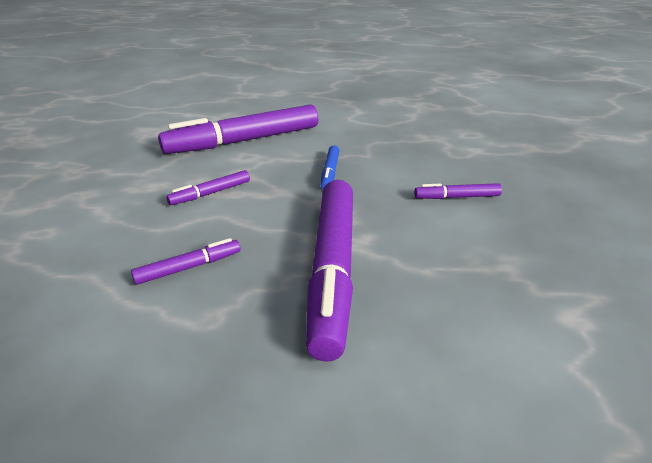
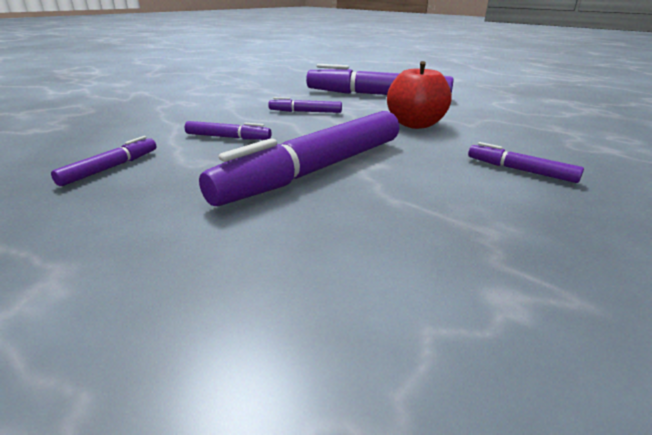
camera: 40 degrees right, 5 degrees down
(130, 380) = (111, 168): none -> purple marker
(330, 172) = (415, 124): blue marker -> red apple

